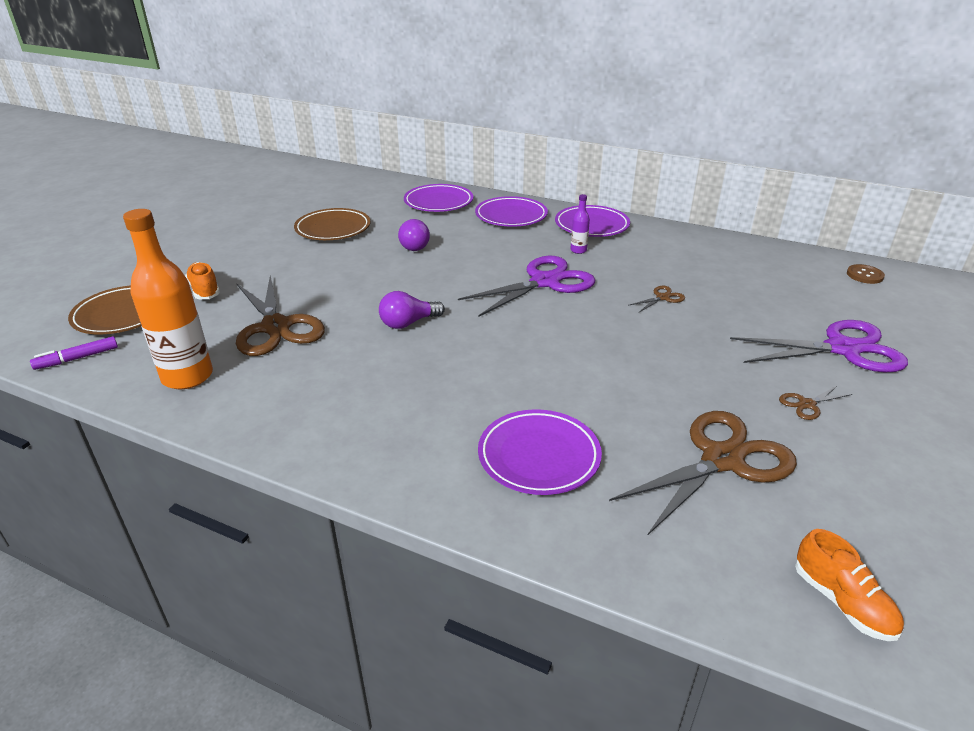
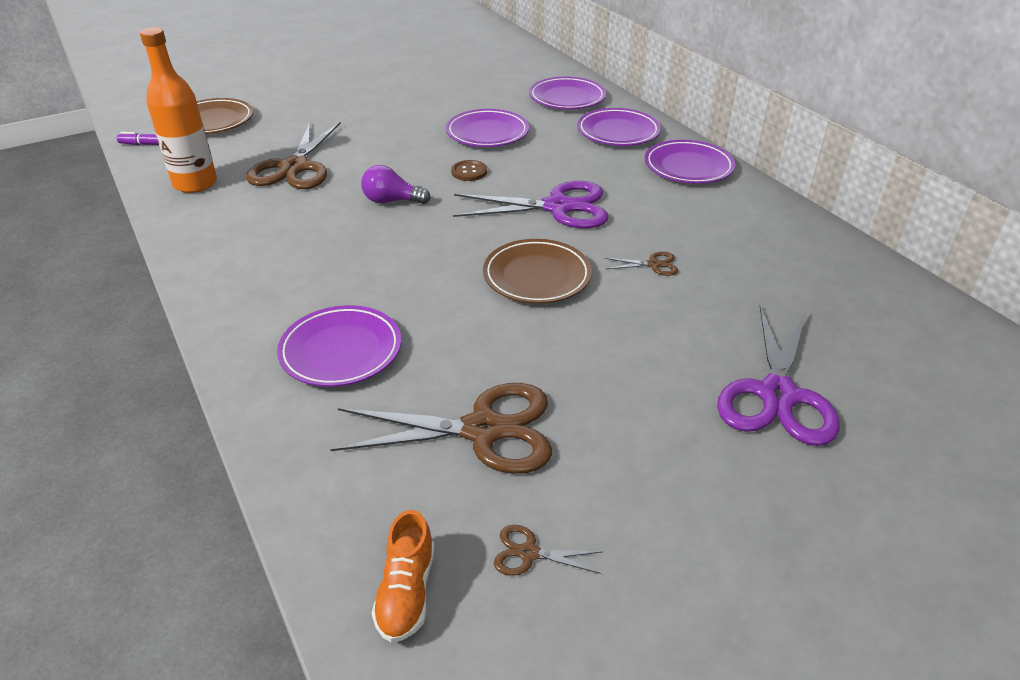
camera: 35 degrees right, 5 degrees up
(205, 290) = (285, 120): orange shoe -> none
(333, 229) = (442, 97): brown plate -> brown plate (537, 276)
(412, 245) = (487, 133): purple light bulb -> purple plate
(578, 250) = (636, 188): purple bottle -> none
(807, 404) = (644, 426): brown scissors -> brown scissors (529, 553)
(842, 349) = (777, 395): purple scissors -> purple scissors turned 75 degrees clockwise
(864, 275) = (947, 332): brown button -> brown button (469, 172)

